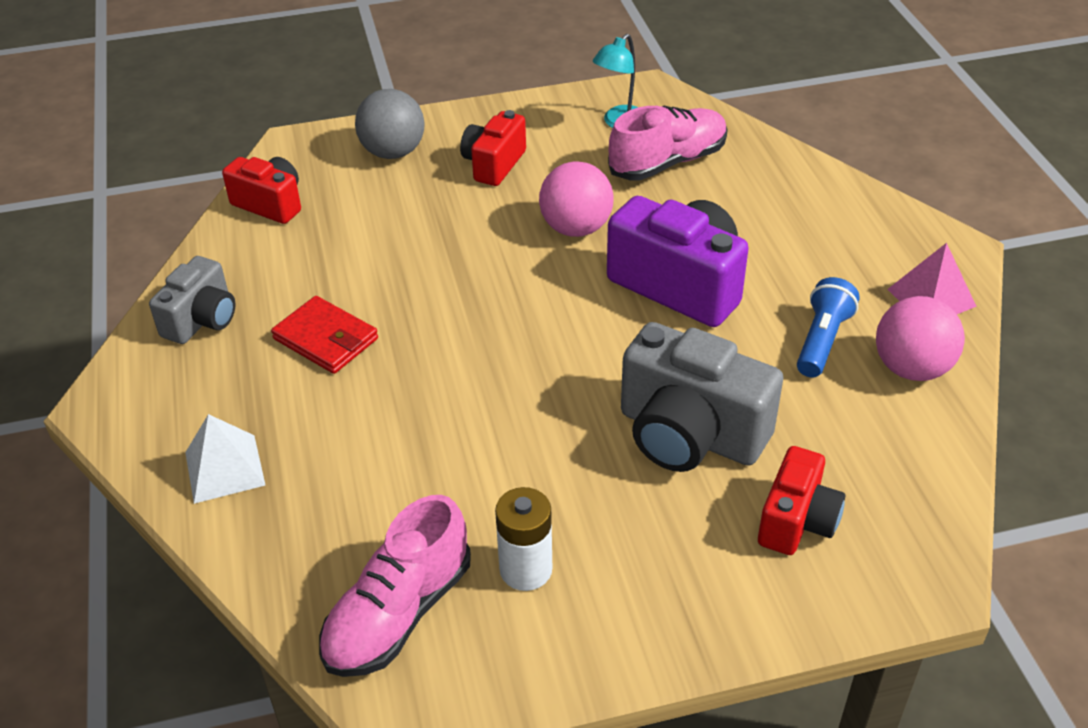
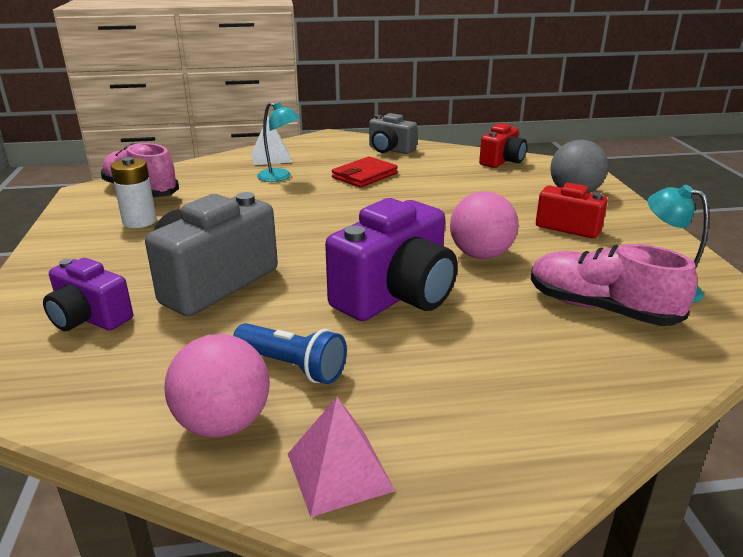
camera: 95 degrees right, 15 degrees down
(331, 437) = (280, 177): none -> turquoise lamp
(668, 162) = (600, 308): pink shoe -> pink shoe turned 150 degrees clockwise
(797, 521) = (90, 318): red camera -> purple camera

